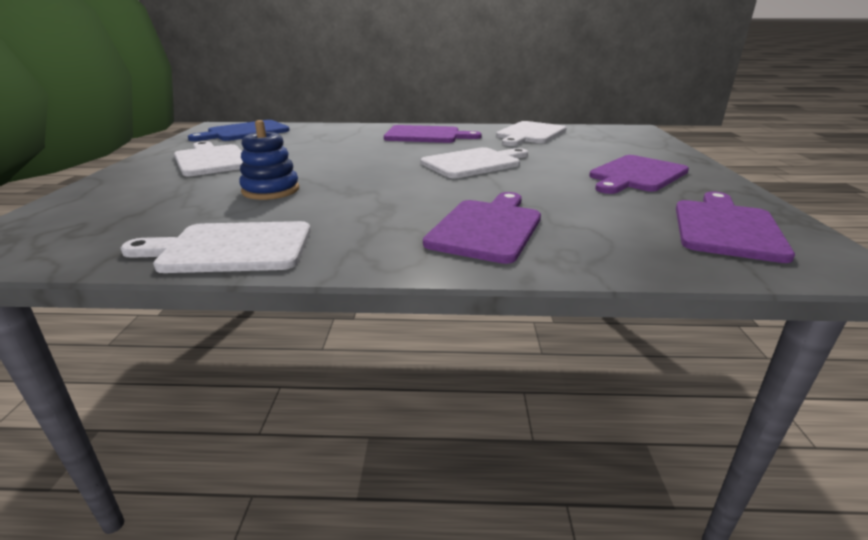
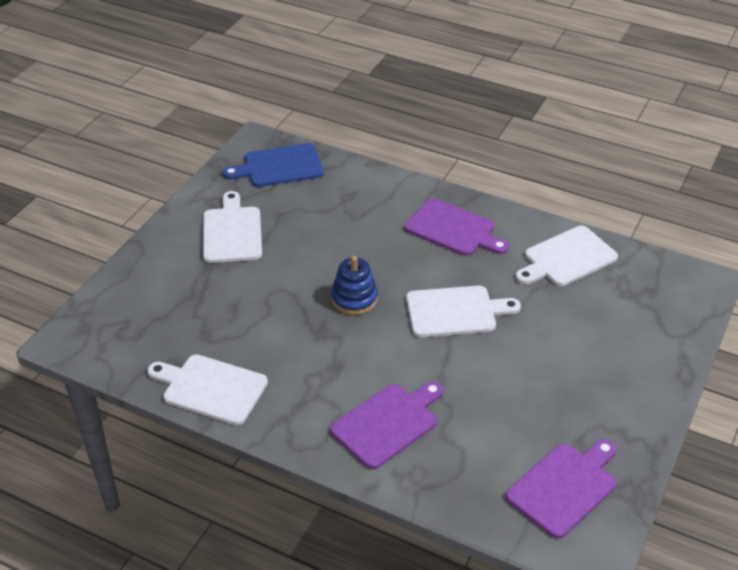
camera: 25 degrees right, 15 degrees up
(271, 190) = (261, 310): blue stacking toy -> blue stacking toy (354, 299)
(636, 175) = (584, 385): purple cutting board -> none

